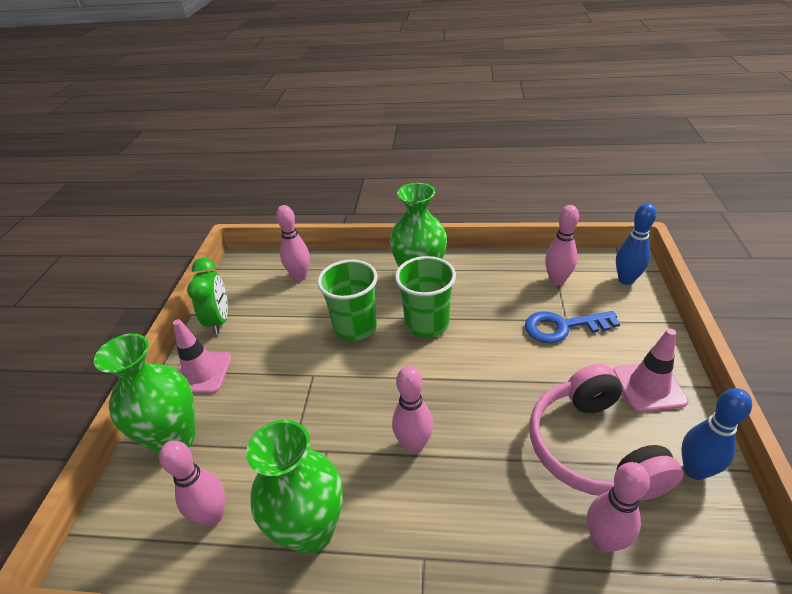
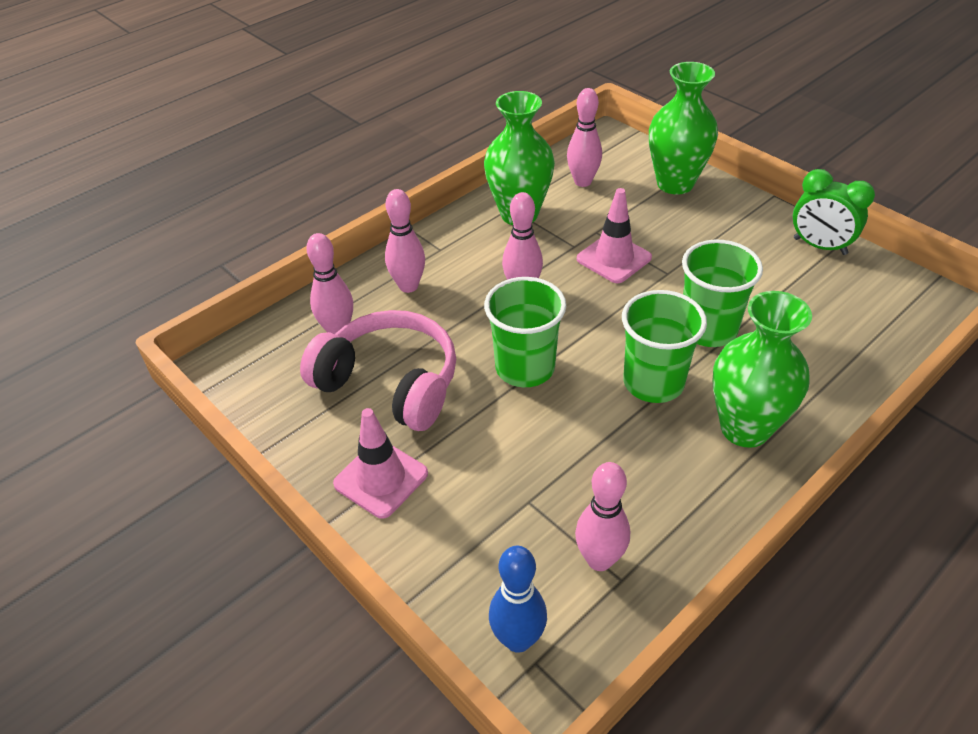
camera: 130 degrees right, 5 degrees up
(201, 373) = (744, 215): pink traffic cone -> pink traffic cone (614, 258)
(300, 276) = (855, 331): pink bowling pin -> pink bowling pin (408, 286)
(485, 385) = (525, 368): none -> green cup
(563, 327) = (522, 488): blue key -> none
(694, 470) = (298, 424): blue bowling pin -> none

